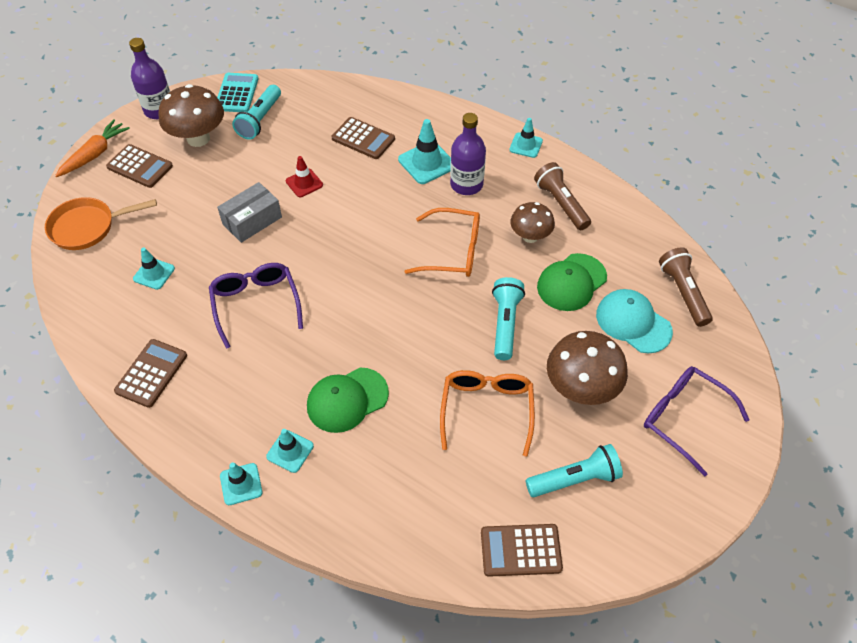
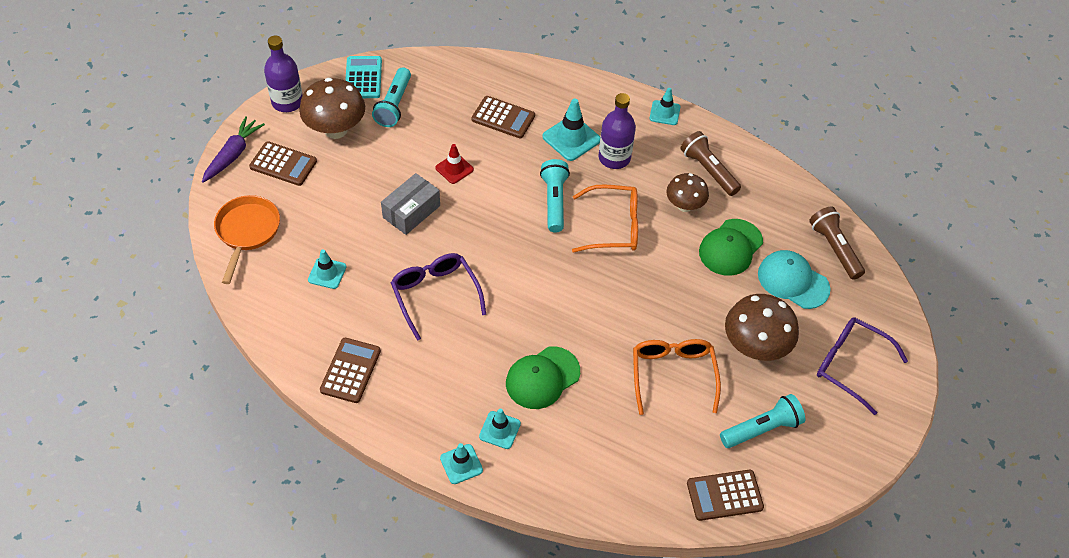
camera: 10 degrees left, 0 degrees up
(87, 227) = (247, 232): orange pan -> orange pan turned 120 degrees clockwise
(95, 154) = (233, 154): orange carrot -> purple carrot
(505, 324) = (675, 293): turquoise flashlight -> turquoise flashlight (554, 201)

